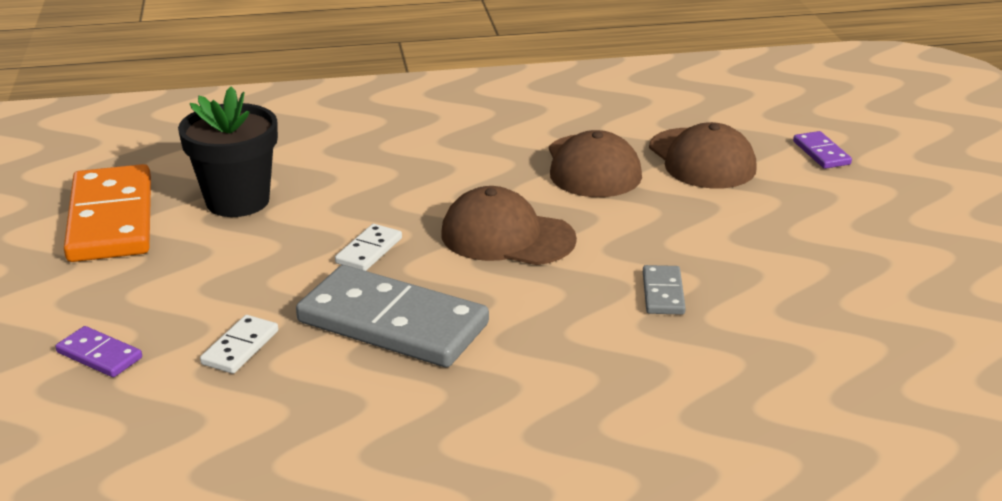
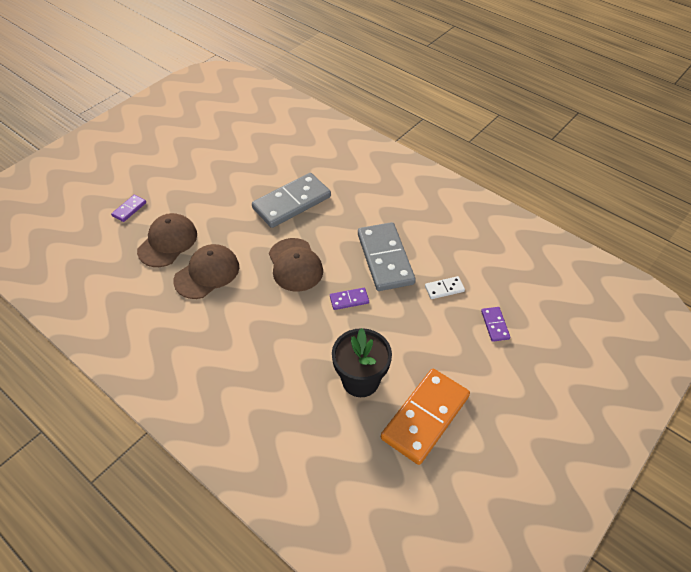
camera: 130 degrees left, 20 degrees up
(369, 251) = (349, 300): white domino -> purple domino
(663, 293) = (291, 202): grey domino -> grey domino, size x2.24

